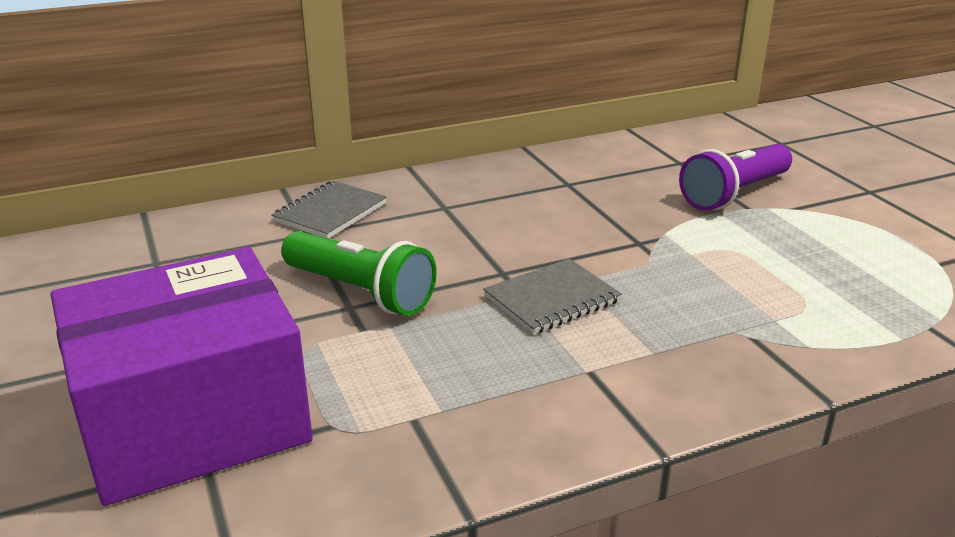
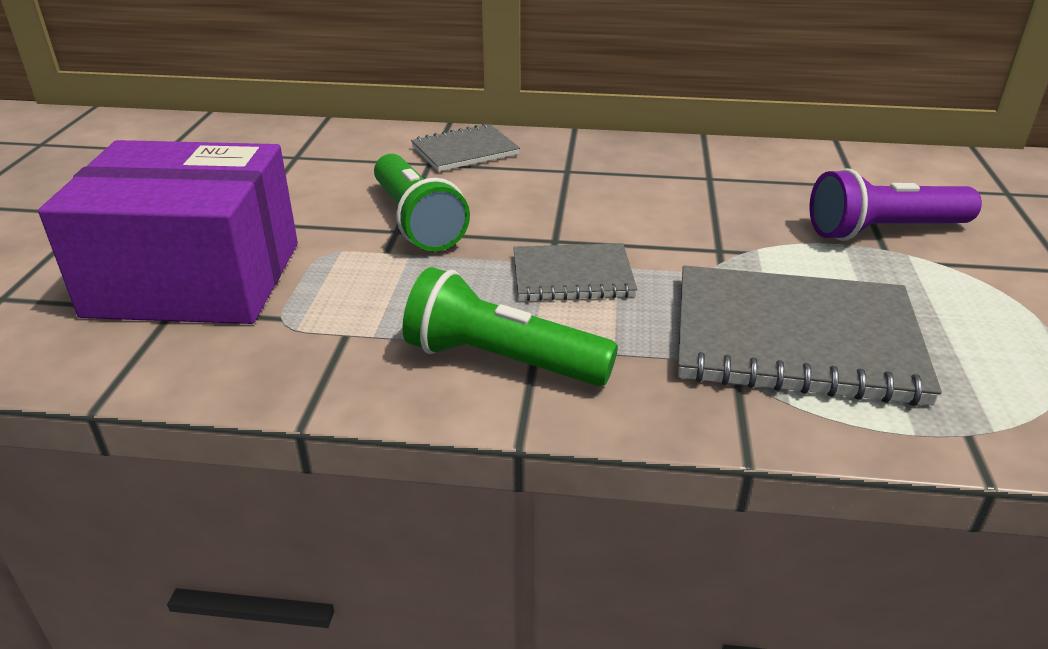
camera: 30 degrees right, 5 degrees up
(575, 391) = (501, 360): none -> green flashlight
(763, 296) = (795, 339): none -> grey notebook

